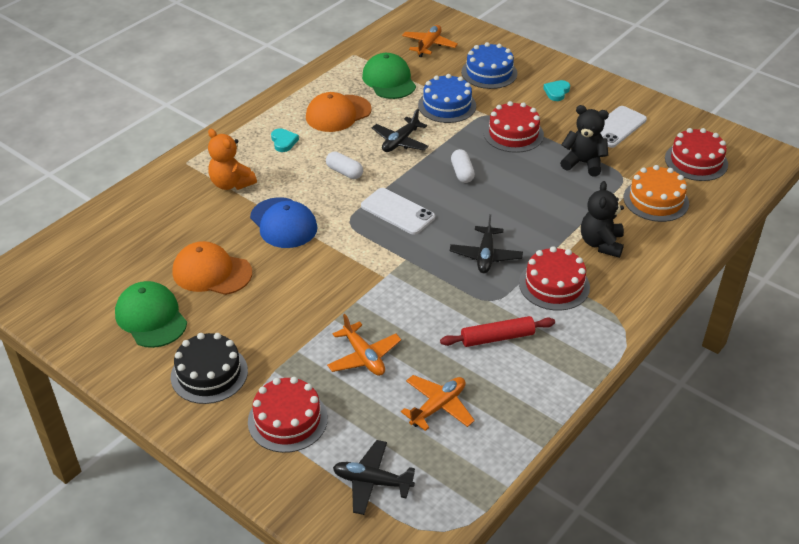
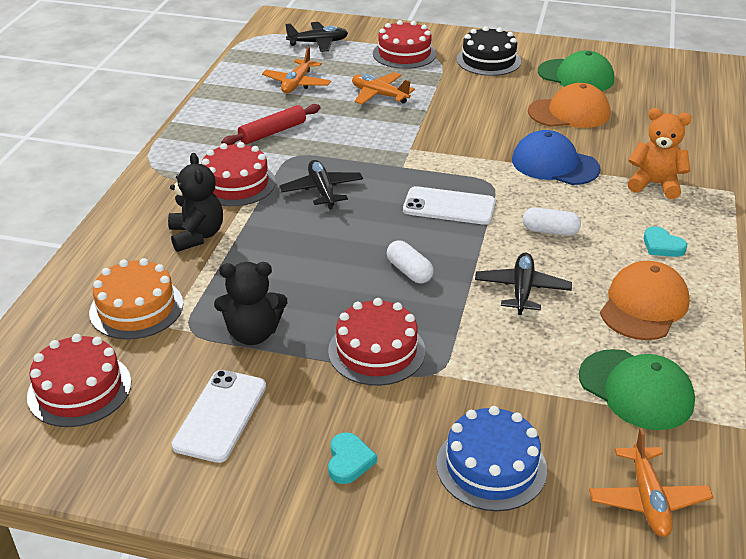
camera: 155 degrees right, 5 degrees down
(447, 105) = (508, 370): blue cake -> none

